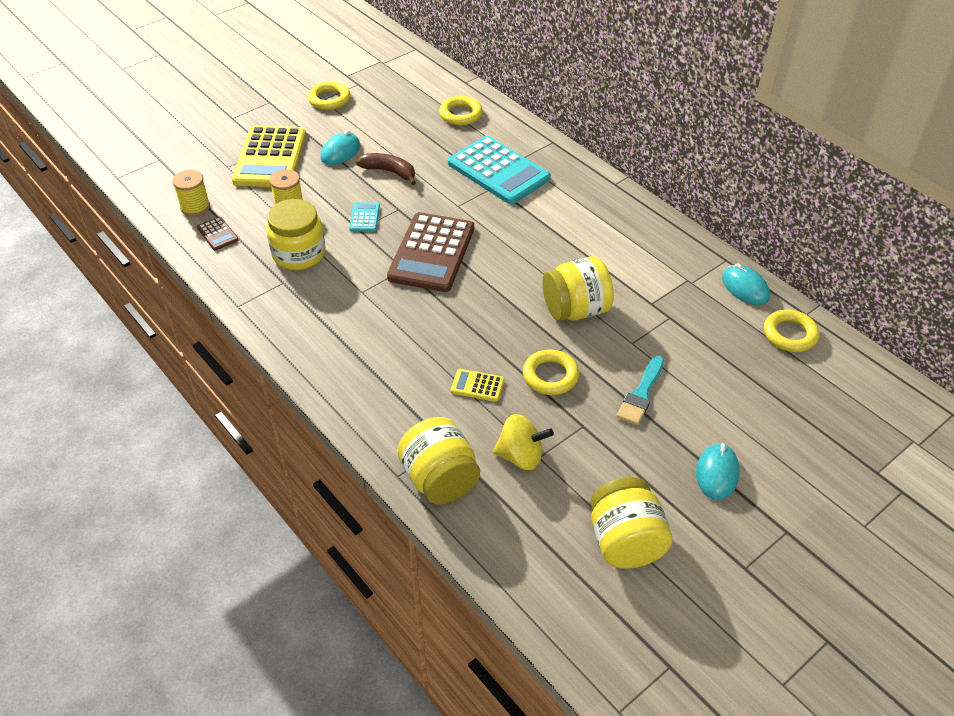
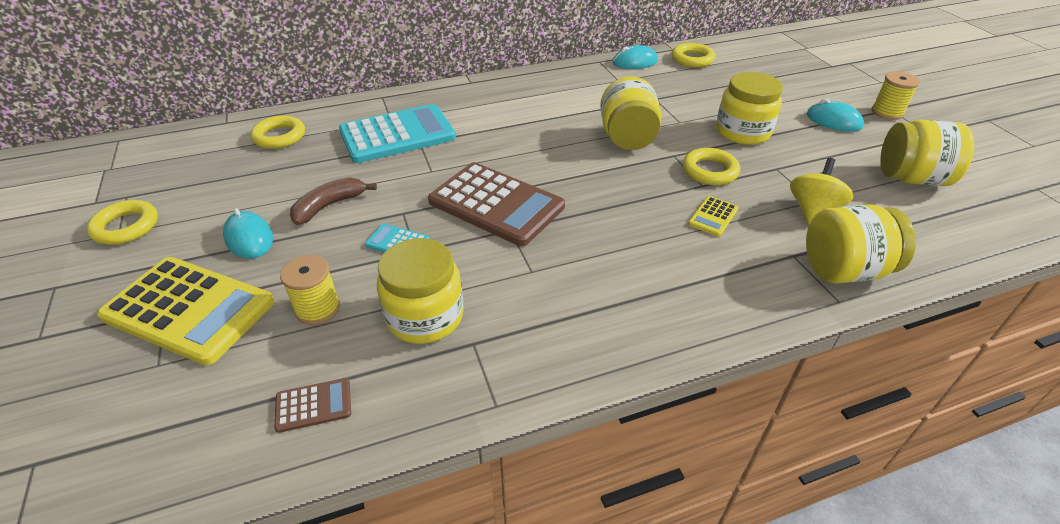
camera: 70 degrees left, 5 degrees down
(195, 207) = (220, 426): yellow spool -> yellow spool (887, 112)
(641, 394) = (742, 132): turquoise brush -> yellow jar

